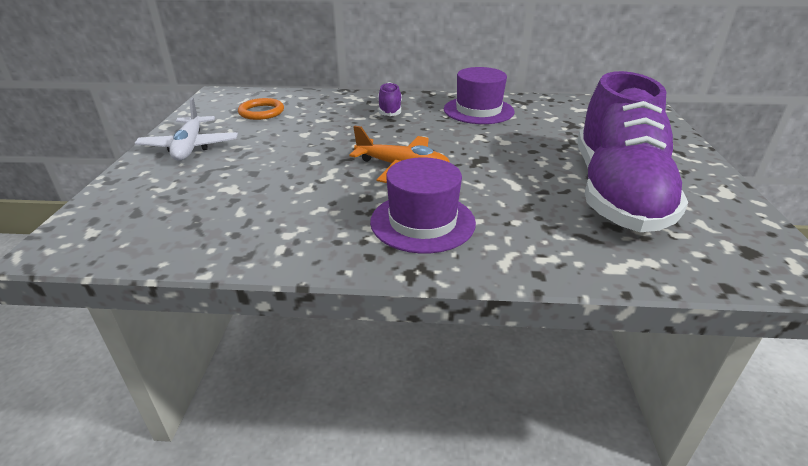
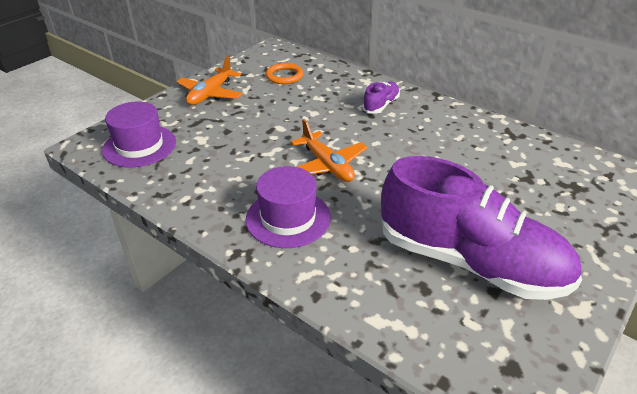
camera: 35 degrees right, 5 degrees up
(190, 147) = (210, 94): white plane -> orange plane
(478, 110) = (457, 131): purple hat -> purple hat (139, 146)
(617, 193) = (470, 262): purple shoe -> purple shoe turned 105 degrees counterclockwise

